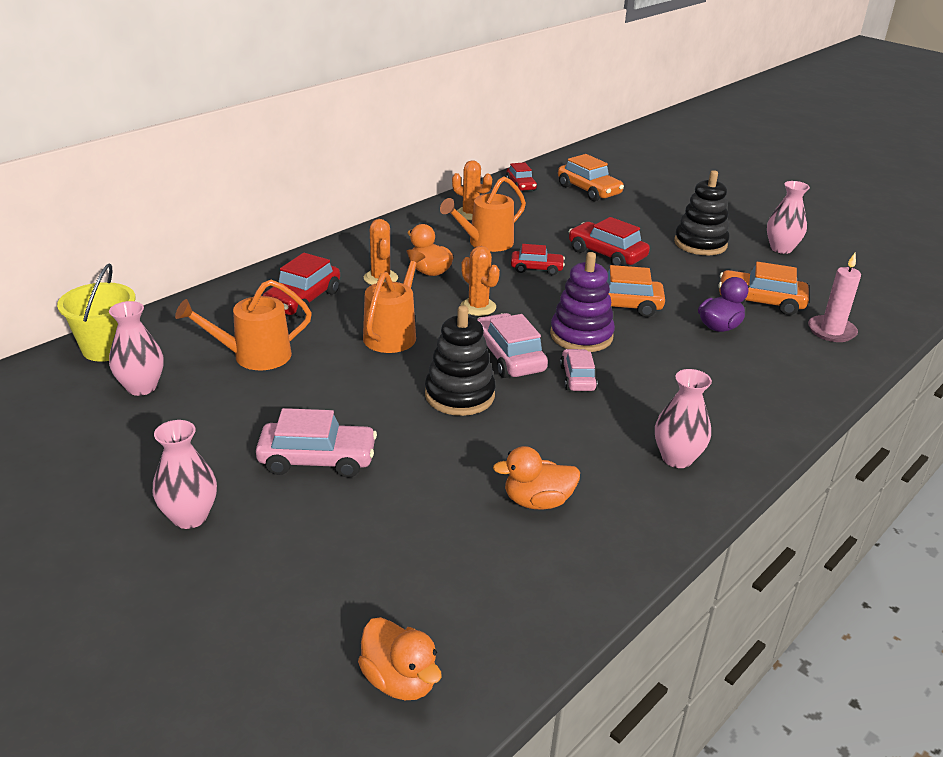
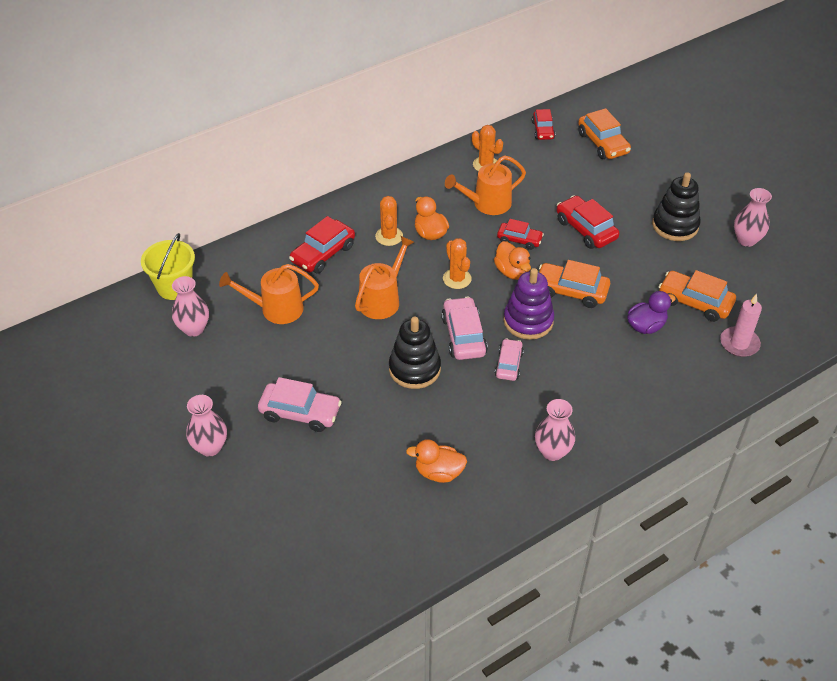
camera: 15 degrees right, 15 degrees up
(400, 680) = (312, 587): orange duck -> orange duck (512, 272)

